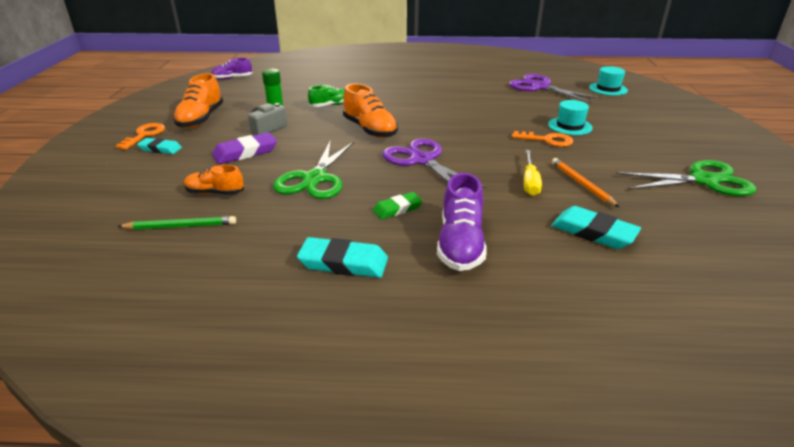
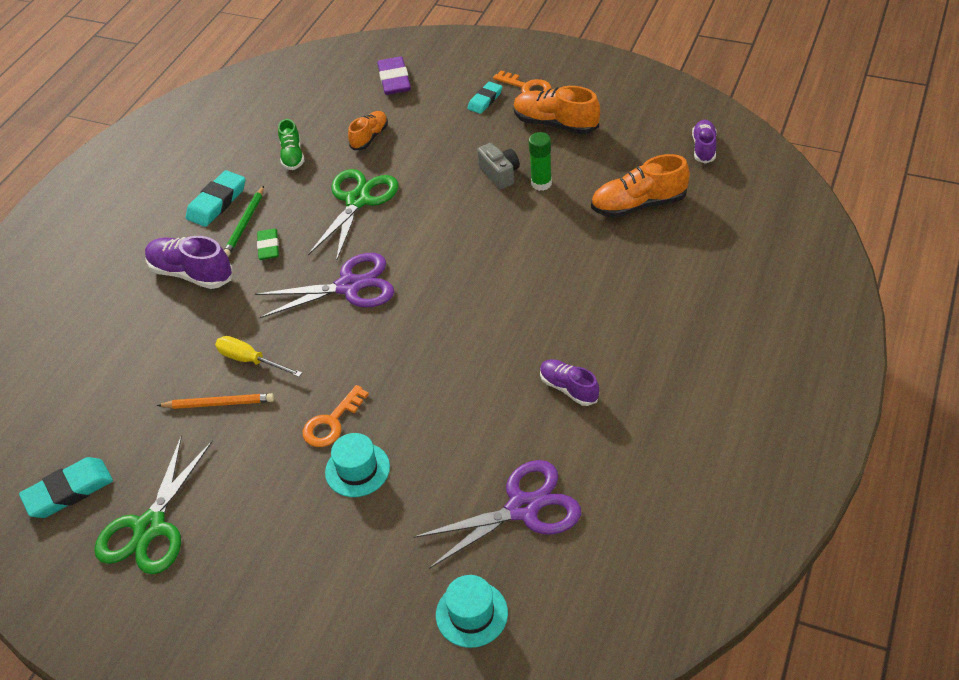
camera: 115 degrees right, 15 degrees up
(181, 226) = (325, 120): green pencil -> green pencil (245, 224)
(245, 152) = (444, 156): purple eraser -> purple eraser (394, 80)
(315, 179) = (357, 200): green scissors -> green scissors turned 75 degrees clockwise
(330, 105) = (551, 234): green shoe -> green shoe (292, 156)
(370, 130) = (453, 259): orange shoe -> orange shoe (638, 205)
(455, 87) = (568, 388): none -> purple shoe
(593, 232) = (143, 369): turquoise eraser -> turquoise eraser (69, 491)

